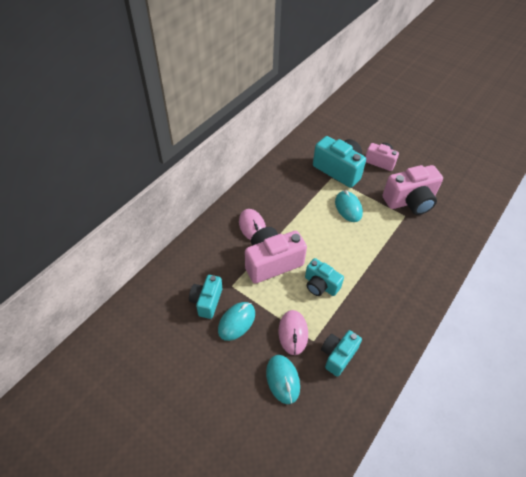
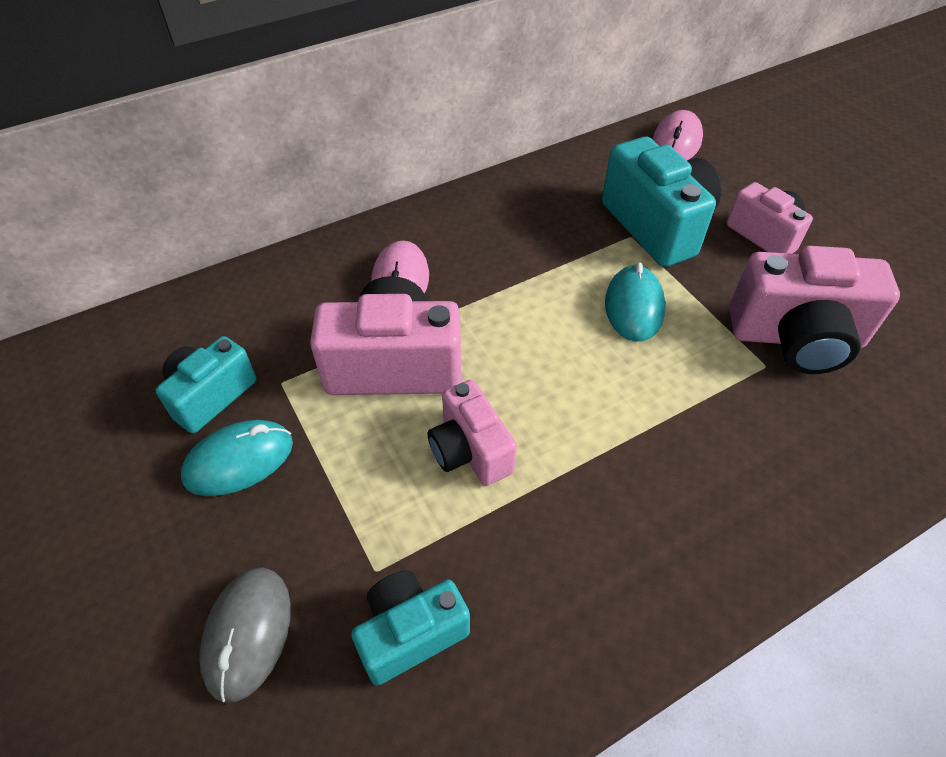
camera: 25 degrees right, 0 degrees up
(282, 379) = (248, 633): turquoise mouse -> grey mouse
(293, 333) = (341, 534): pink mouse -> pink mouse (676, 142)
(320, 285) = (470, 450): turquoise camera -> pink camera

